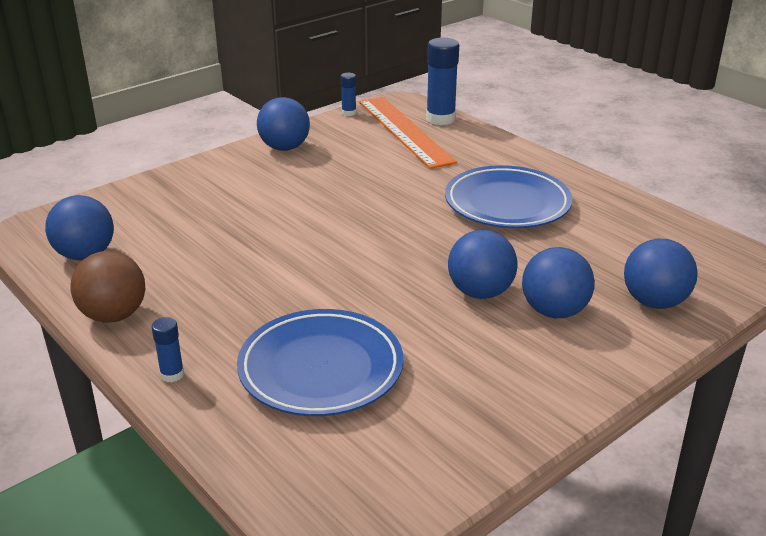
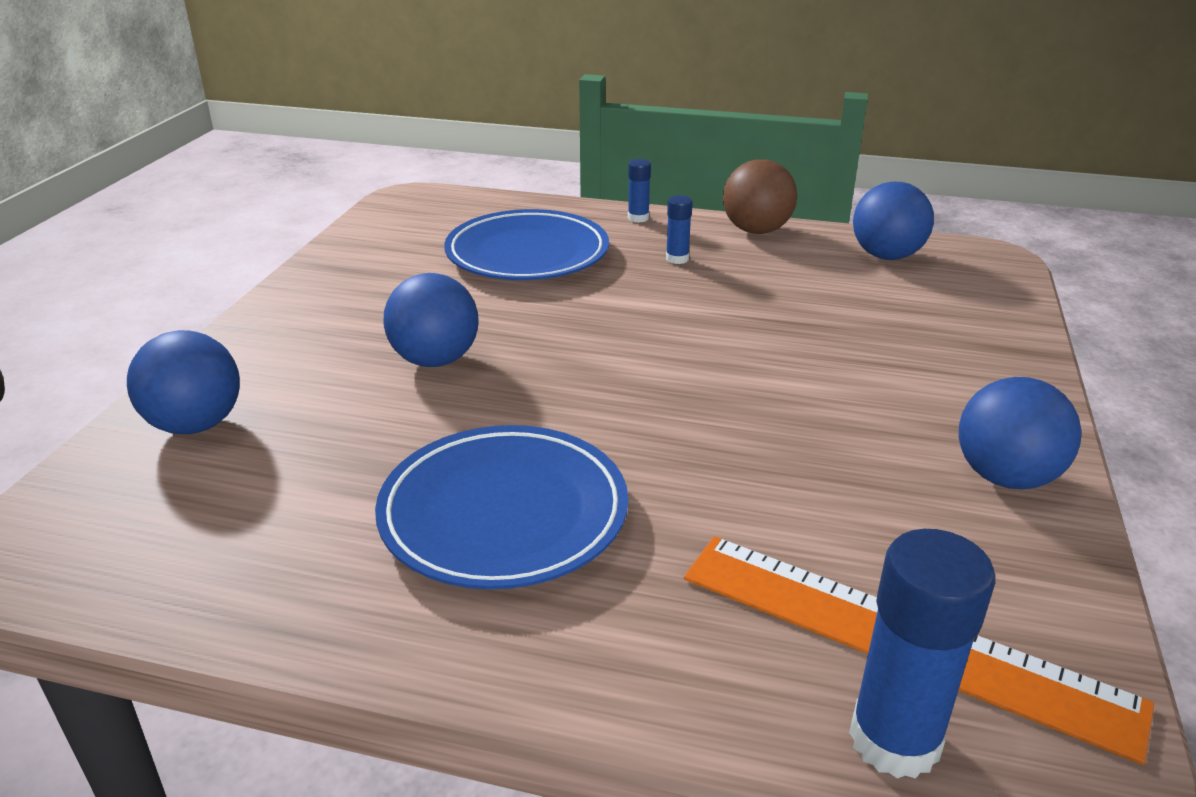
camera: 145 degrees right, 0 degrees up
(349, 113) = (1098, 646): blue glue stick -> blue glue stick (677, 259)
(554, 311) = (330, 369): blue ball -> none

